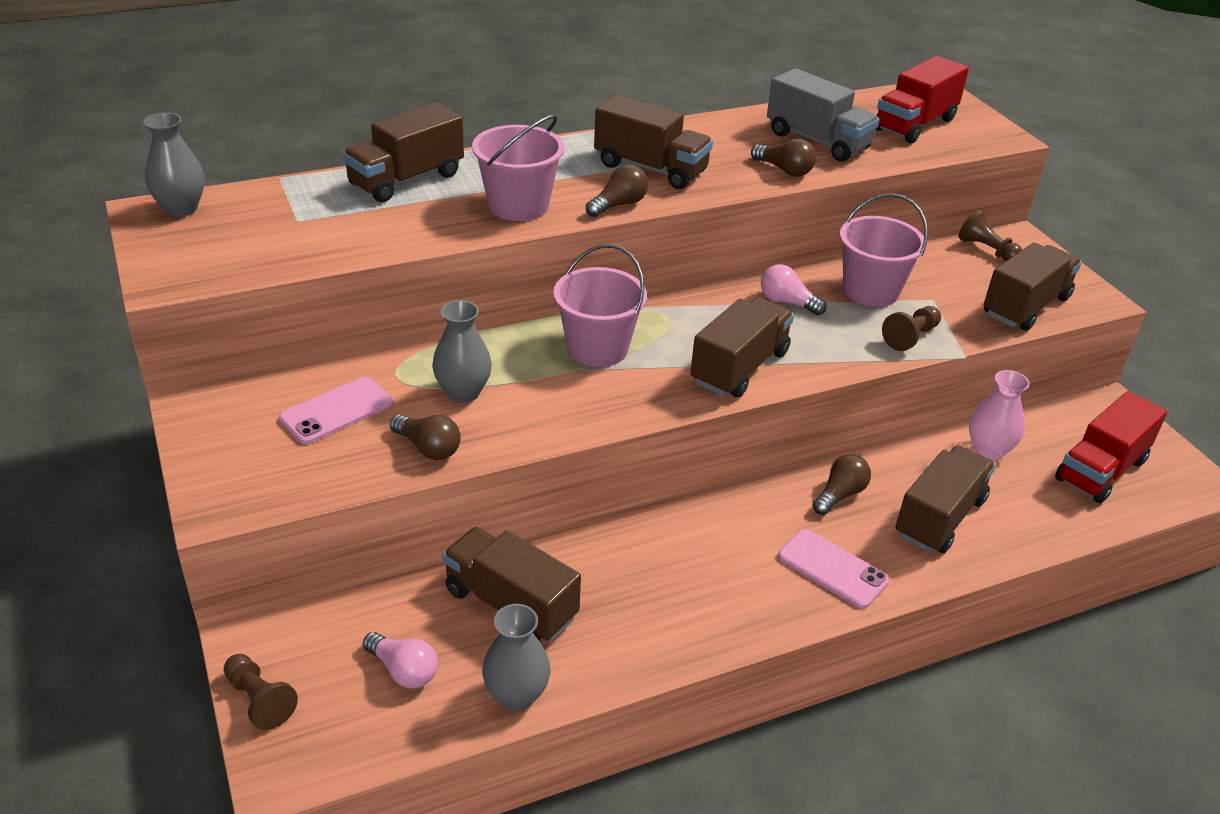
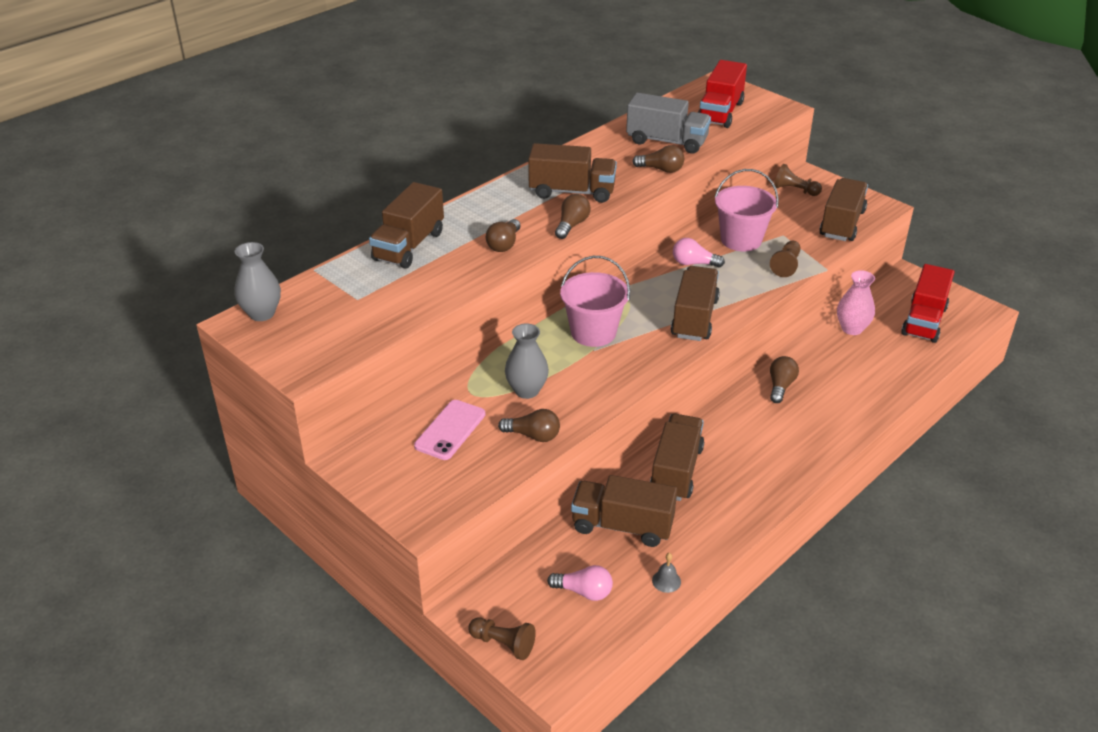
camera: 20 degrees left, 0 degrees up
(516, 695) = (666, 581): grey vase -> grey bell
(518, 206) = (504, 244): pink bucket -> brown light bulb
(832, 569) = (805, 436): pink phone -> none
(939, 517) = (848, 382): brown truck -> brown truck (676, 471)

